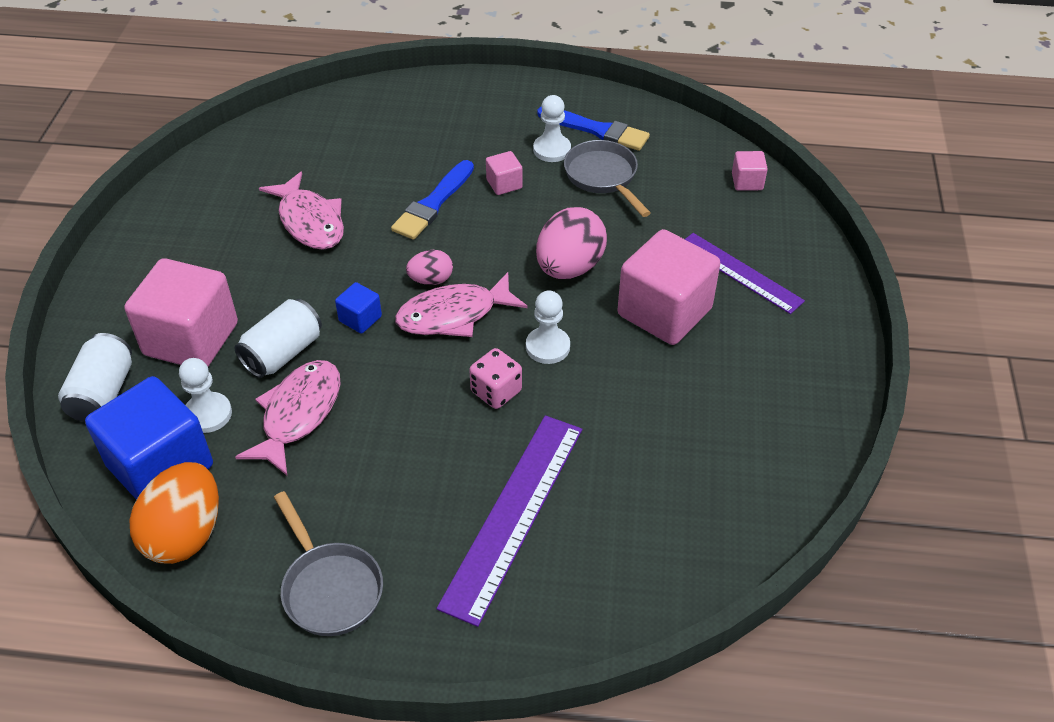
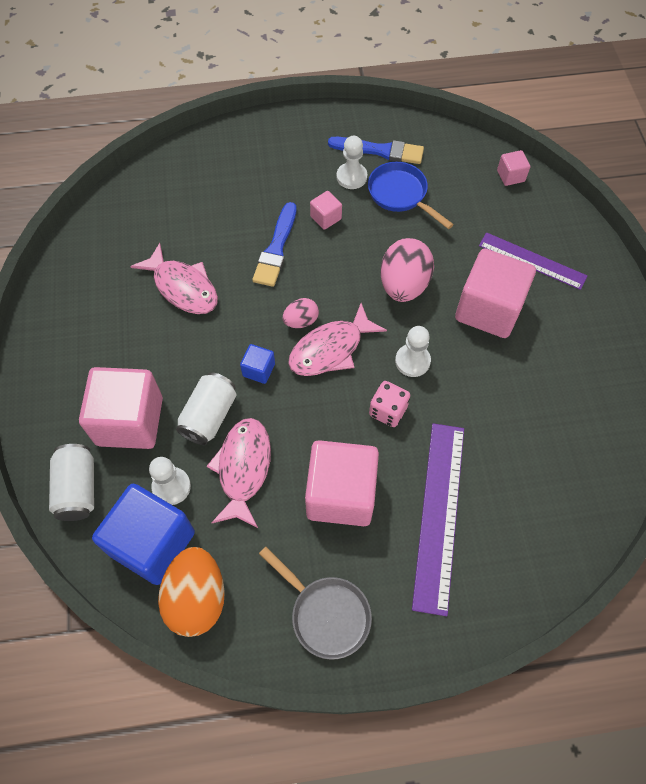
camera: 15 degrees left, 15 degrees up
(402, 466) = (341, 494): none -> pink cube
(603, 177) = (400, 195): grey pan -> blue pan

